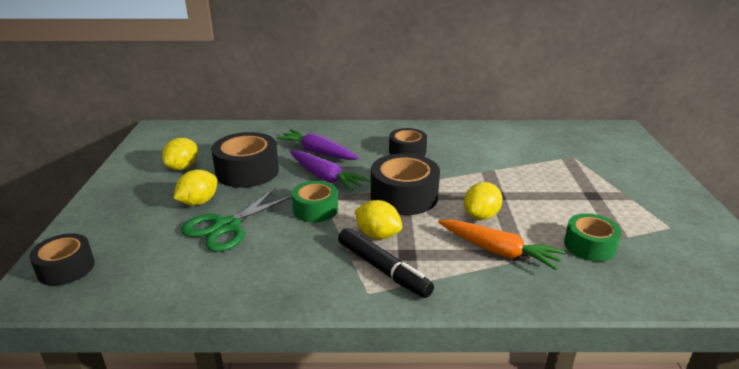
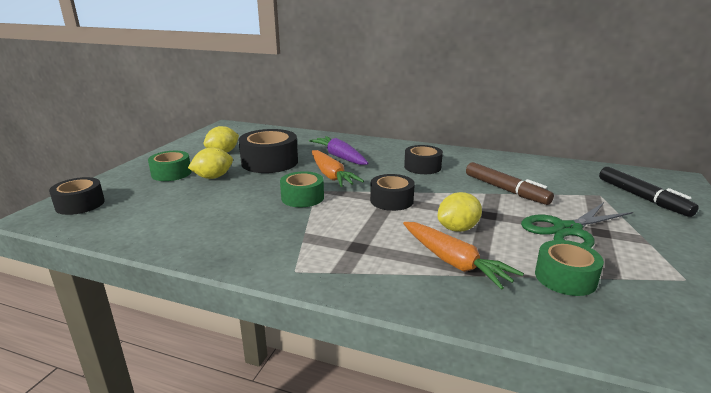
camera: 20 degrees right, 5 degrees down
(144, 206) = (171, 173): none -> green tape
(227, 226) = (219, 197): green scissors -> green scissors (567, 230)
(325, 177) = (331, 175): purple carrot -> orange carrot
(378, 235) = (342, 226): yellow lemon -> none
(383, 269) = (324, 254): black marker -> black marker (642, 198)
(404, 196) = (391, 200): black tape -> black tape, size x0.64
(496, 165) = (505, 190): none -> brown marker

